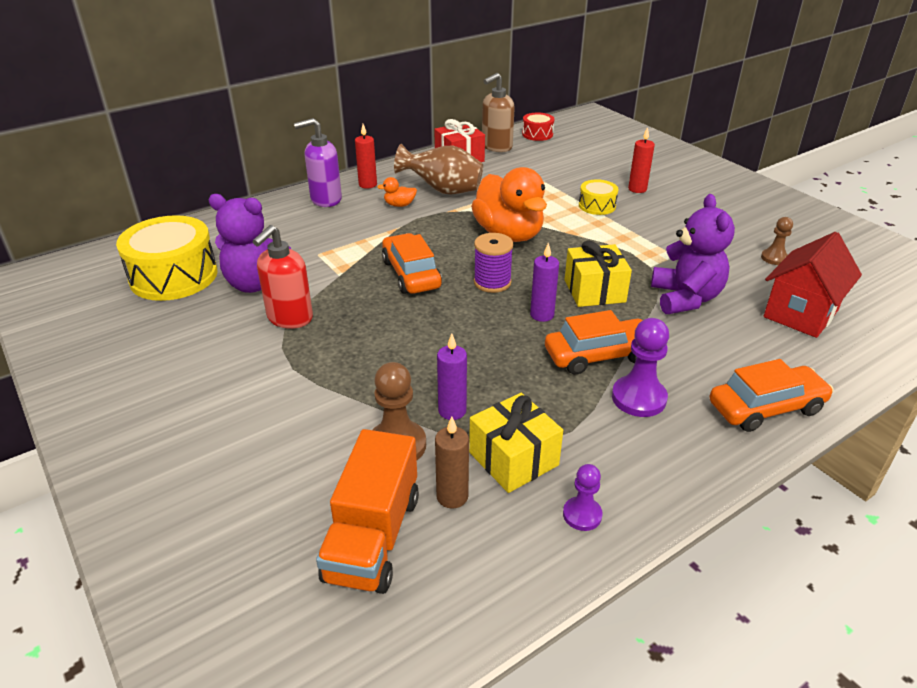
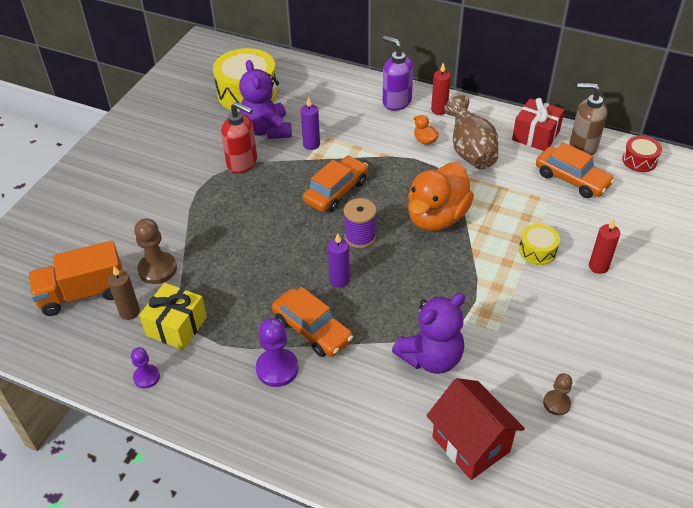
camera: 60 degrees right, 10 degrees up
(289, 318) = (242, 163): red soap dispenser -> red soap dispenser turned 150 degrees counterclockwise
(452, 411) = (203, 279): purple candle -> purple candle (311, 144)
(594, 291) = (396, 298): yellow gift -> none
(766, 408) = (315, 448): orange car -> orange car (571, 179)
(800, 314) = (471, 444): red house -> red house turned 45 degrees clockwise

